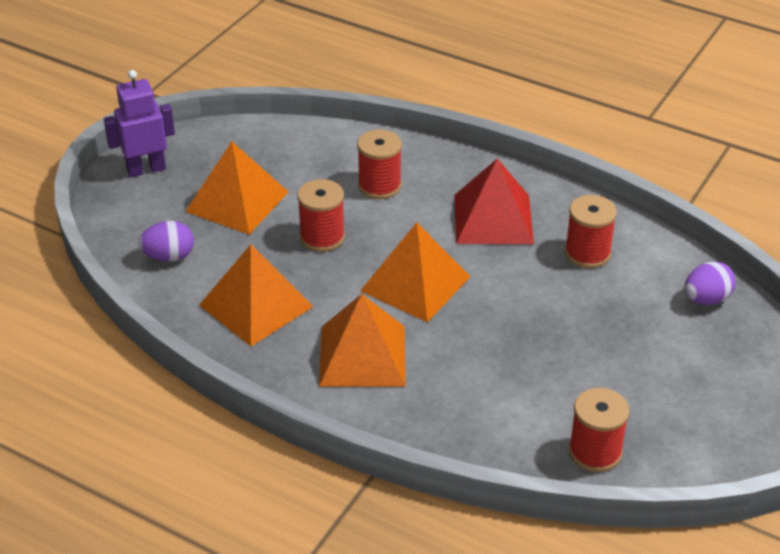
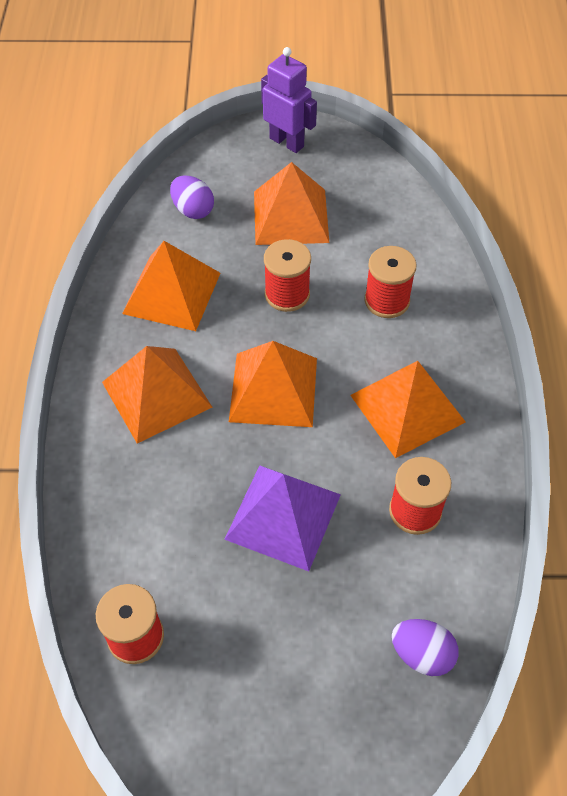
camera: 60 degrees right, 15 degrees up
(493, 219) = (407, 408): red pyramid -> orange pyramid
(542, 325) = (283, 516): none -> purple pyramid

